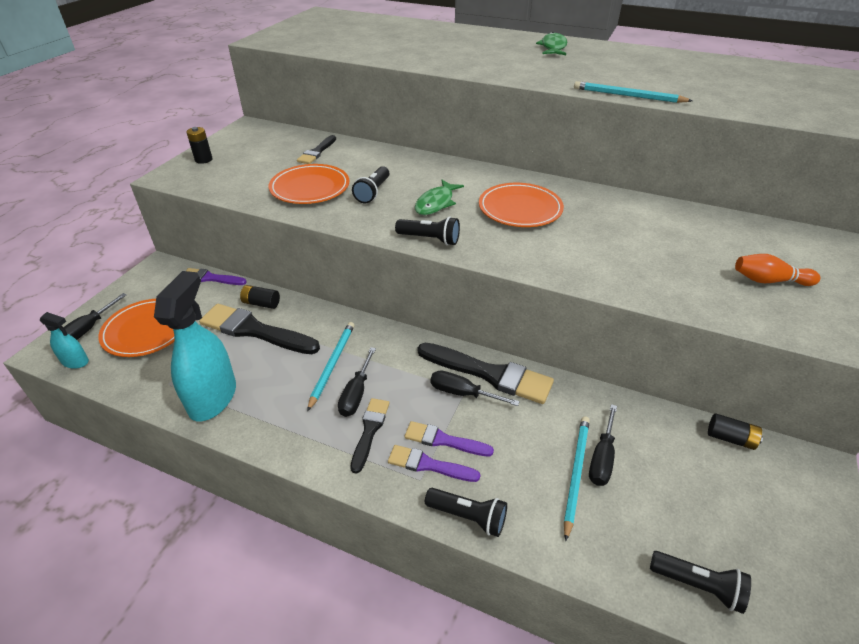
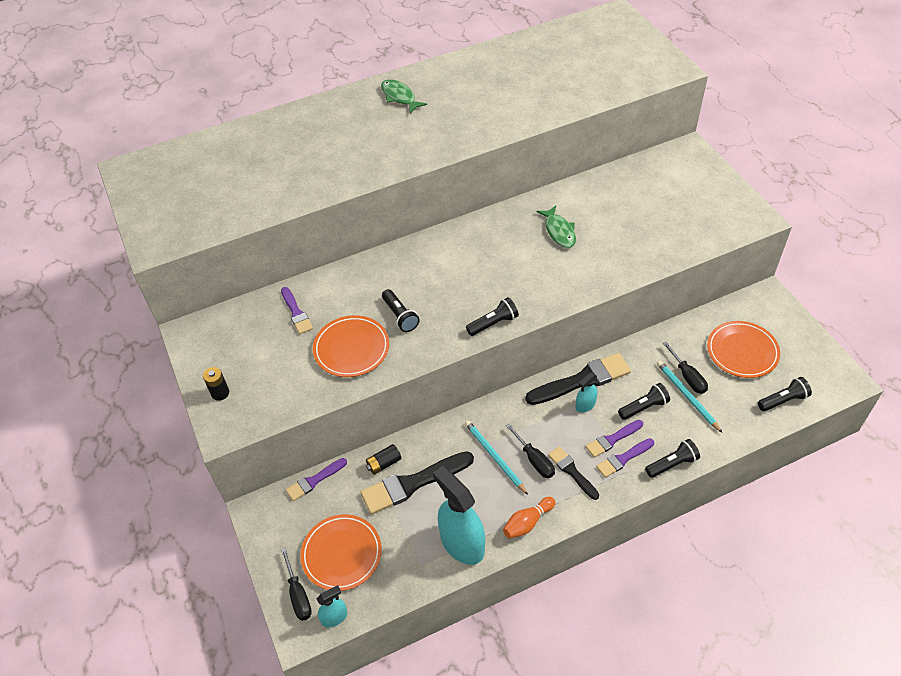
camera: 45 degrees left, 10 degrees up
(317, 152) = (296, 313): black brush -> purple brush
(436, 203) = (453, 291): green fish -> green fish (559, 231)
(462, 393) = (585, 405): black screwdriver -> turquoise spray bottle
(515, 443) = (644, 407): none -> black flashlight
(520, 209) = (508, 254): orange plate -> orange plate (742, 351)
(628, 96) = (521, 127): turquoise pencil -> none
(730, 438) = (723, 313): black battery -> none
(769, 281) = (685, 207): orange bowling pin -> orange bowling pin (527, 522)

